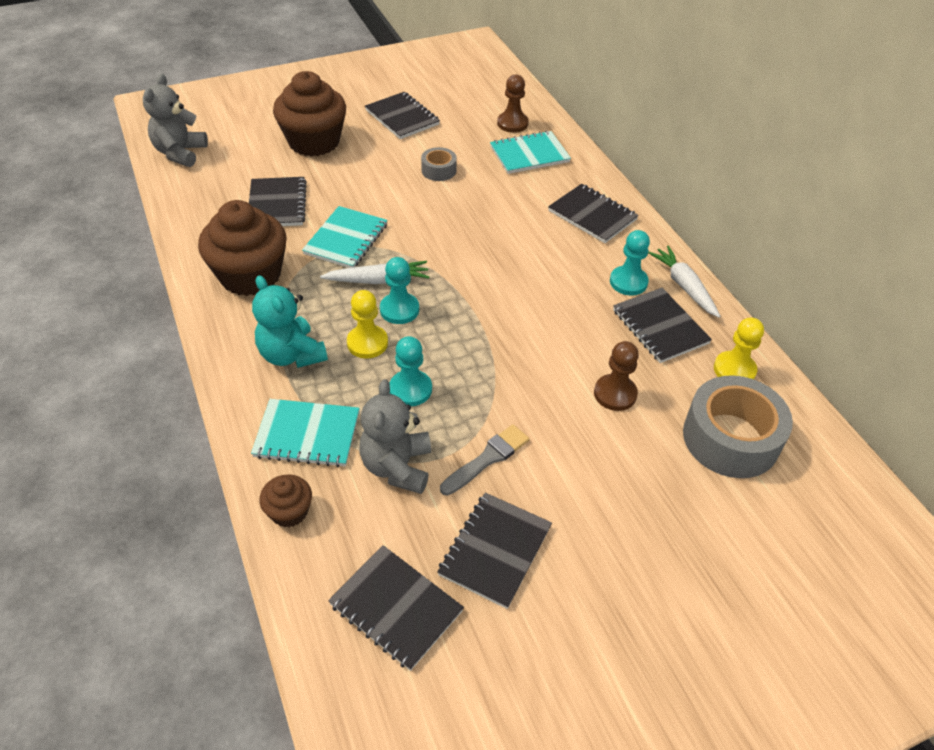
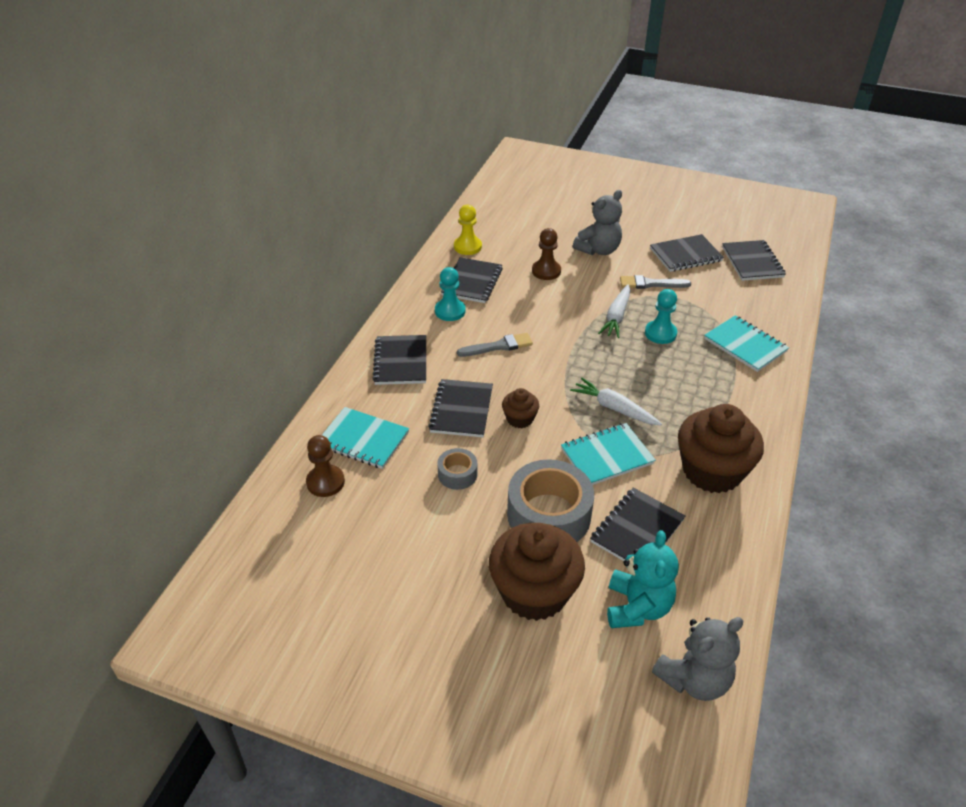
camera: 135 degrees left, 5 degrees down
(289, 512) = (781, 318): brown cupcake -> brown cupcake (519, 419)
(292, 355) = (721, 393): turquoise teddy bear -> turquoise teddy bear (637, 607)
(367, 343) = (663, 372): yellow pawn -> none
(397, 467) = (704, 305): grey teddy bear -> grey teddy bear (598, 250)
(399, 310) = (620, 380): turquoise pawn -> none
(402, 117) = (411, 564): black notebook -> black notebook (461, 410)
(540, 275) = (498, 346): none -> grey brush
(684, 286) = (422, 290): white carrot -> white carrot (616, 317)
(730, 438) = (517, 229): grey tape -> grey tape (549, 515)

